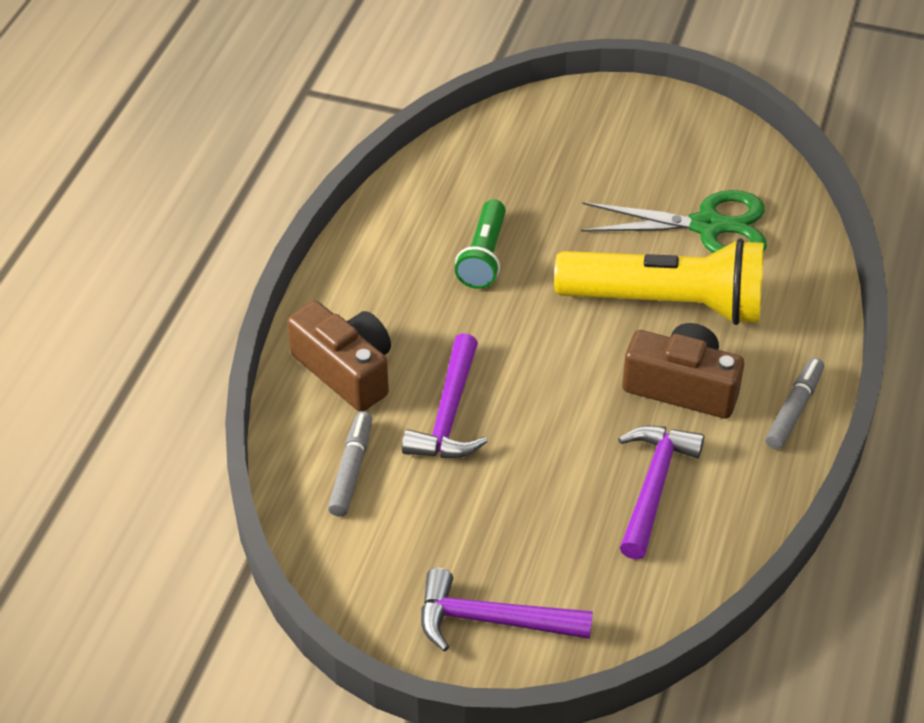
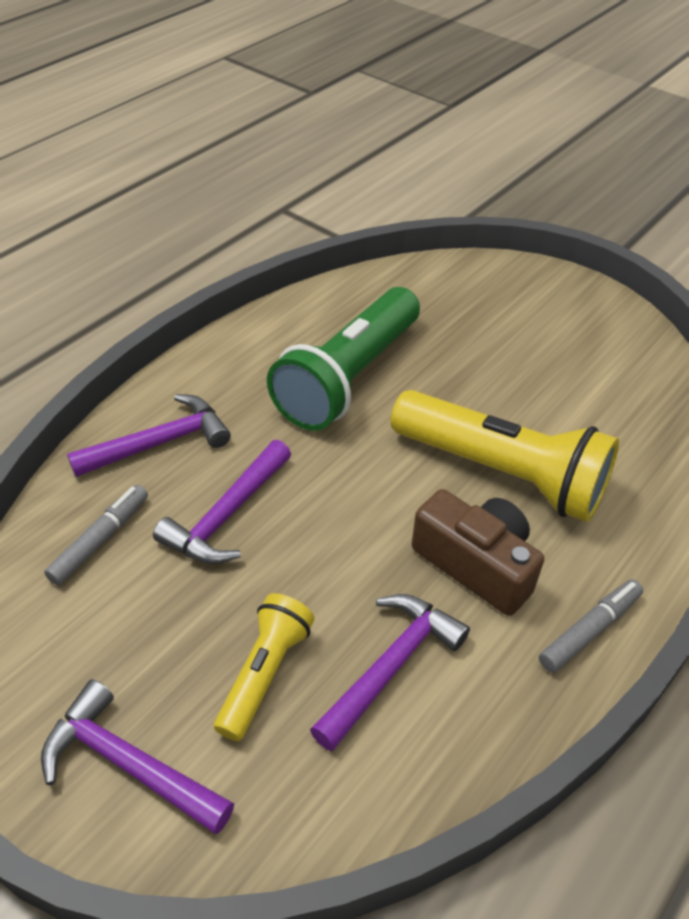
camera: 20 degrees right, 0 degrees up
(346, 370) = (160, 442): brown camera -> purple hammer
(483, 256) = (348, 378): green flashlight -> green flashlight, size x1.85
(557, 524) = (264, 673): none -> yellow flashlight
(707, 226) = (579, 411): green scissors -> none

